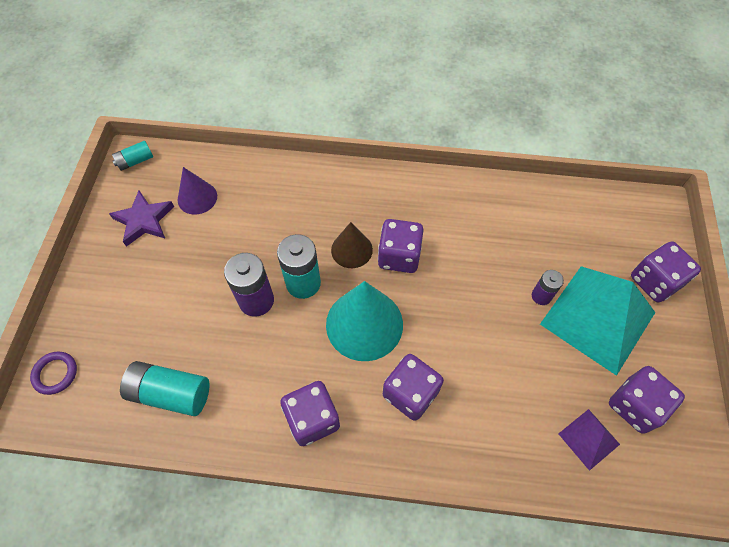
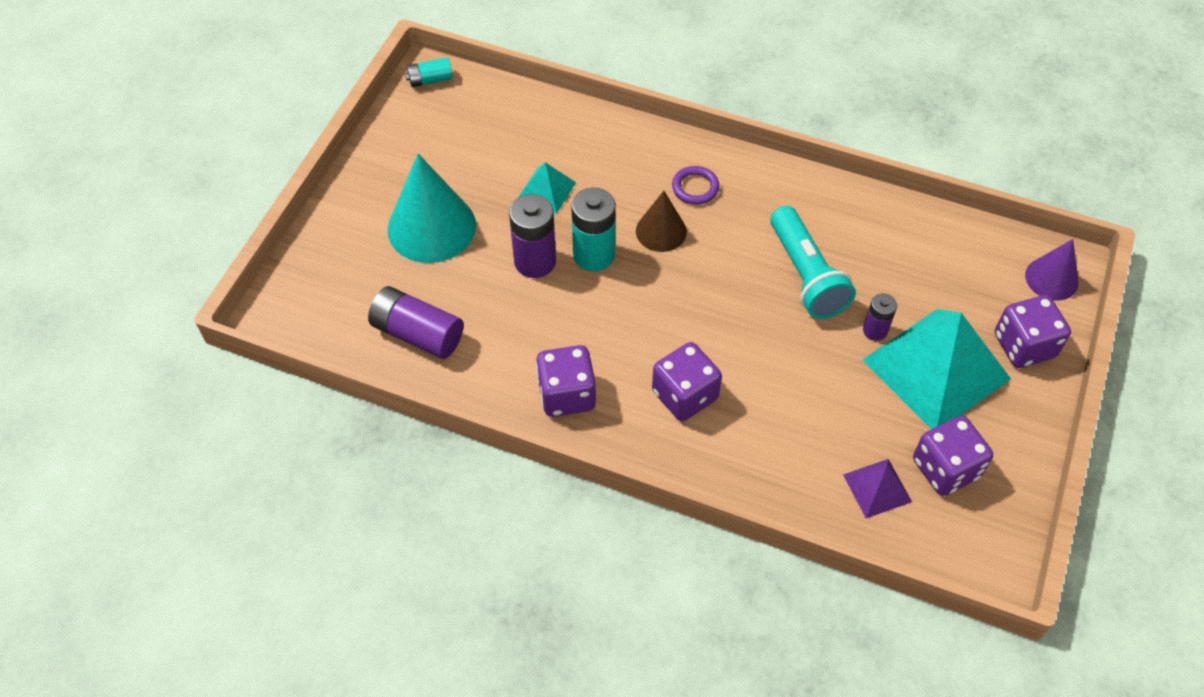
camera: 15 degrees right, 5 degrees down
(55, 374) = (298, 286): purple ring -> purple ring (695, 187)
(144, 220) = (426, 148): purple star -> none
(170, 393) = (417, 333): turquoise battery -> purple battery
(197, 197) = (493, 136): purple cone -> purple cone (1051, 278)
(251, 235) = (546, 190): none -> turquoise pyramid
(364, 324) = (653, 313): turquoise cone -> turquoise cone (431, 227)
(399, 256) = (716, 250): purple dice -> none
(475, 261) = (806, 275): none -> turquoise flashlight

